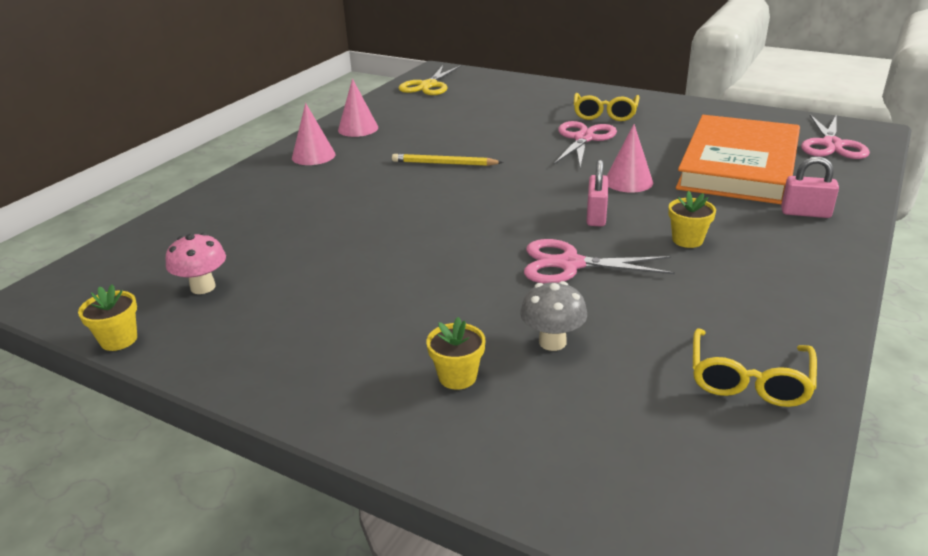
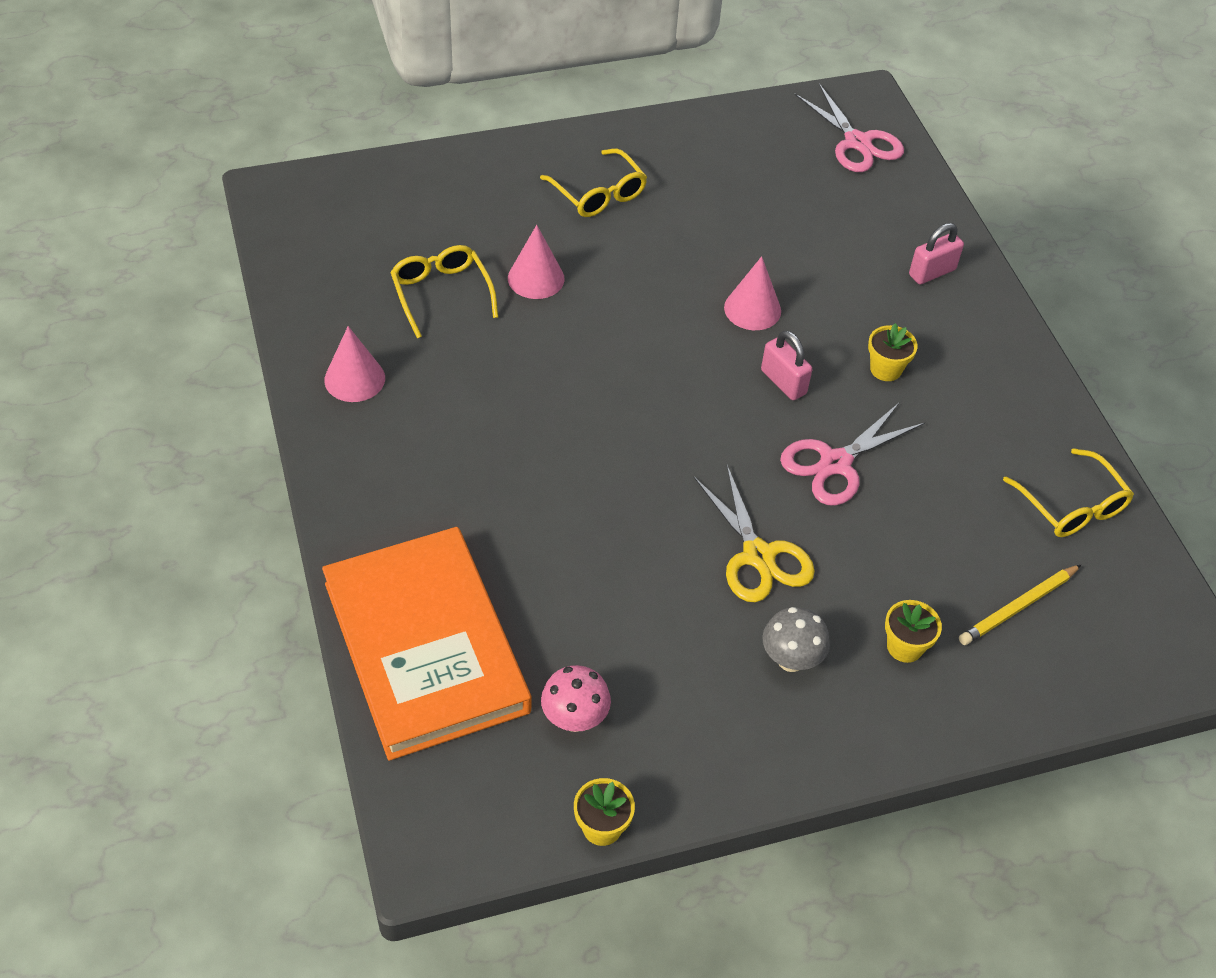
camera: 50 degrees left, 20 degrees up
(313, 156) = (378, 461): pink cone -> pink cone (536, 278)
(428, 85) = (313, 236): yellow scissors -> yellow scissors (758, 555)
(444, 163) = (544, 385): yellow pencil -> yellow pencil (1018, 607)
(453, 118) = (441, 293): none -> yellow glasses
(552, 342) = (923, 562): grey mushroom -> grey mushroom (791, 659)
(583, 138) = (630, 256): pink scissors -> none
(738, 166) = (817, 225): orange book -> orange book (426, 647)

